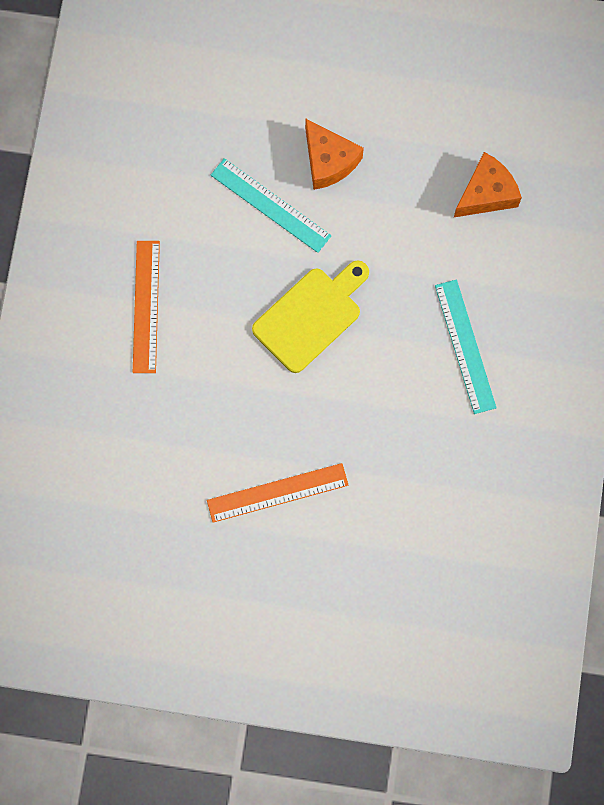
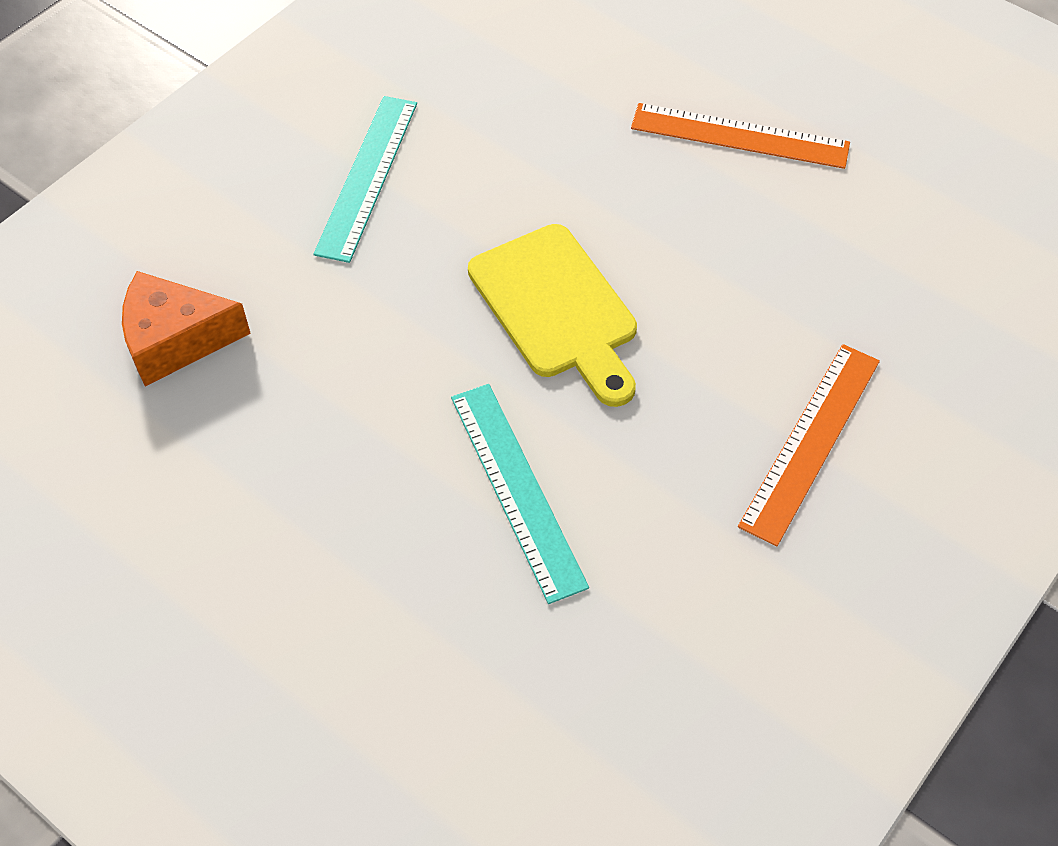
camera: 150 degrees left, 20 degrees down
(311, 316) = (557, 309): yellow cutting board -> yellow cutting board turned 105 degrees counterclockwise
(328, 161) = (375, 508): orange cheese -> none

